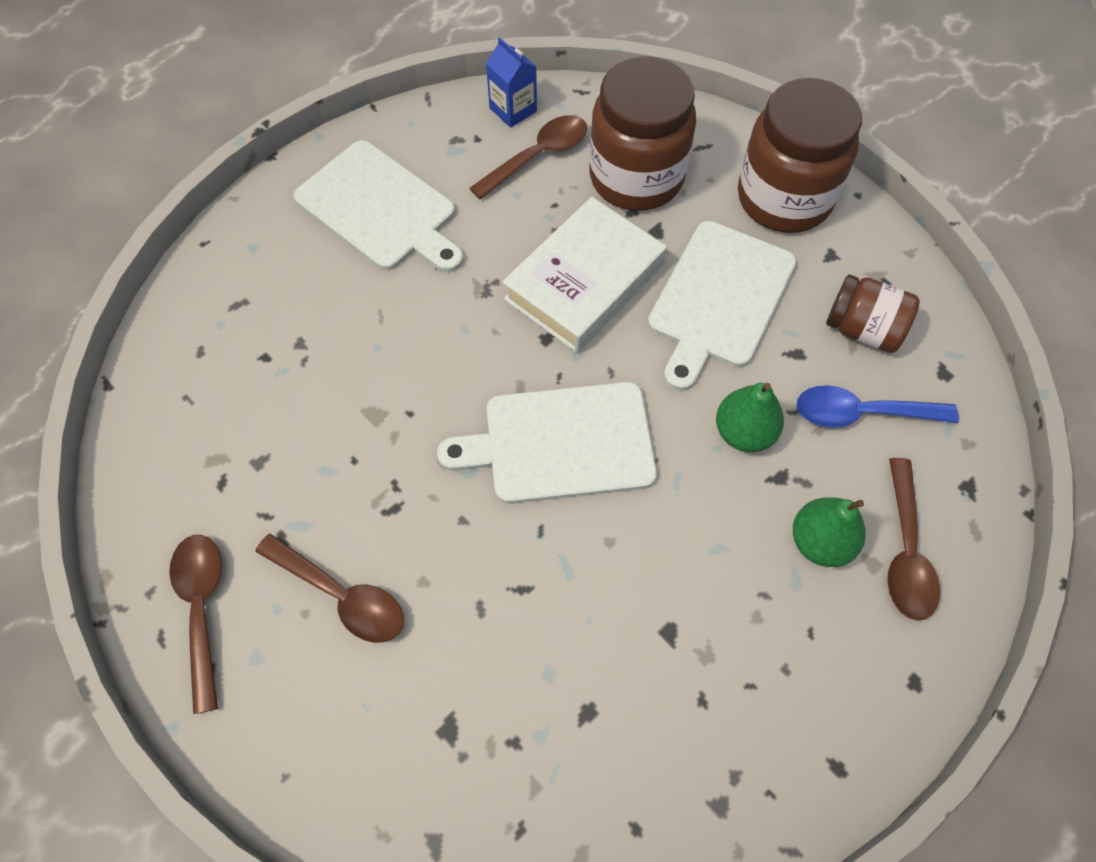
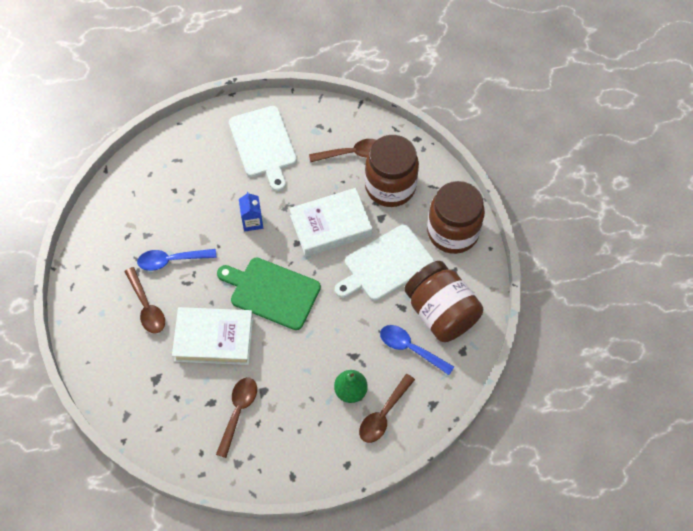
camera: 30 degrees right, 0 degrees up
(202, 609) = (92, 283): brown spoon -> brown spoon (238, 412)
(337, 483) = (171, 260): none -> blue spoon
(512, 585) = (214, 339): none -> white book
(513, 110) = (356, 123): blue carton -> blue carton (252, 221)
(561, 443) = (272, 292): white cutting board -> green cutting board
(744, 432) = (352, 329): green pear -> none
(863, 329) = (441, 312): brown jar -> brown jar, size x1.75

